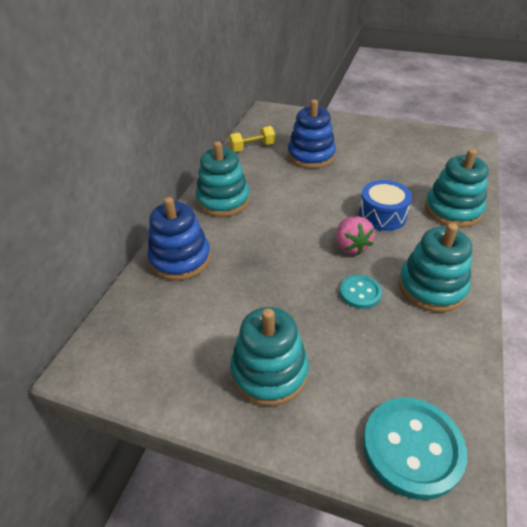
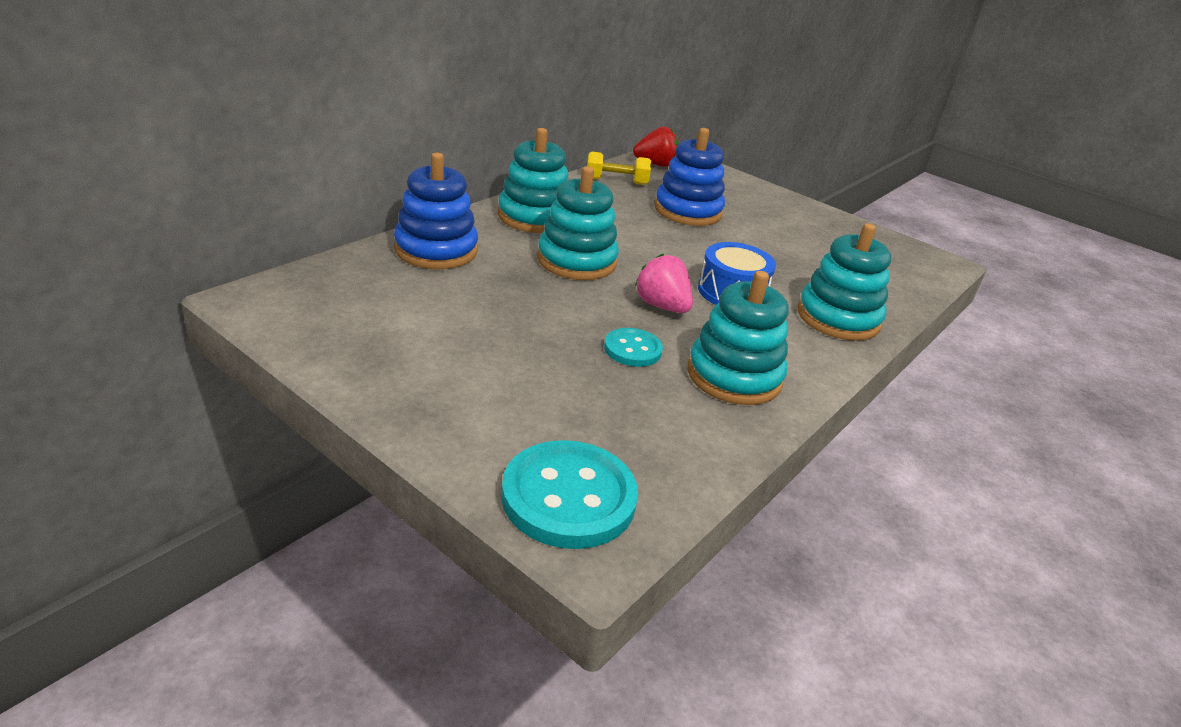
camera: 15 degrees right, 10 degrees down
(265, 123) = (655, 164): none -> red strawberry
(269, 372) = (454, 375): turquoise stacking toy -> turquoise stacking toy (576, 261)
(351, 246) = (662, 306): pink strawberry -> pink strawberry turned 135 degrees clockwise

